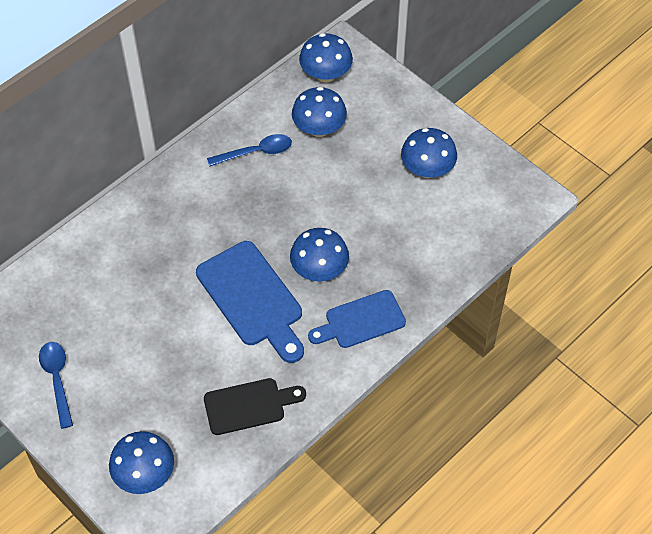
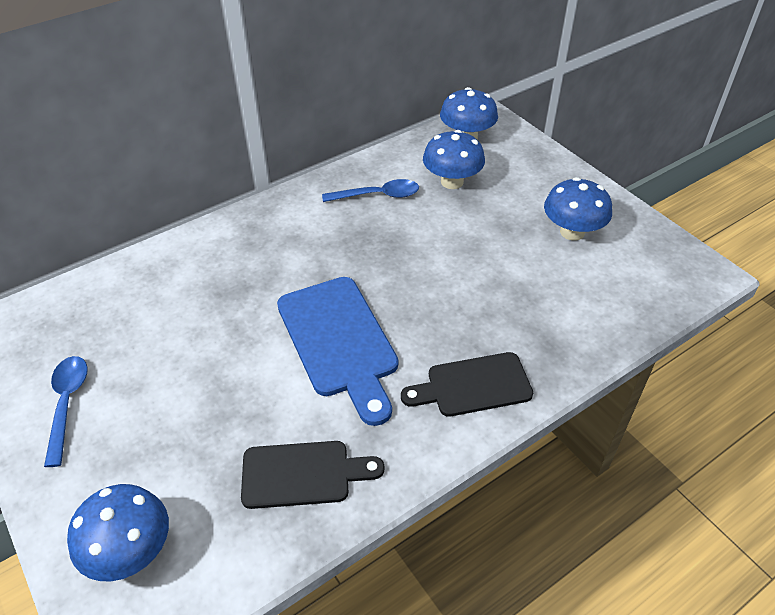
camera: 10 degrees right, 10 degrees down
(319, 270) = (428, 320): blue mushroom -> none
(361, 321) = (473, 385): blue cutting board -> black cutting board

